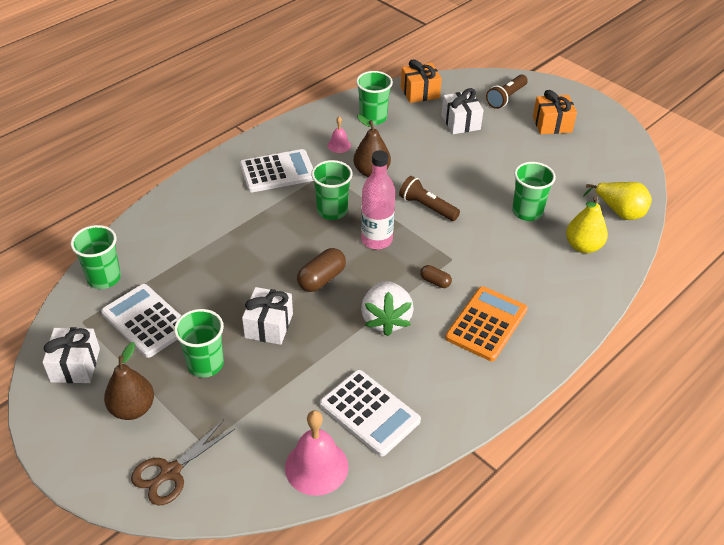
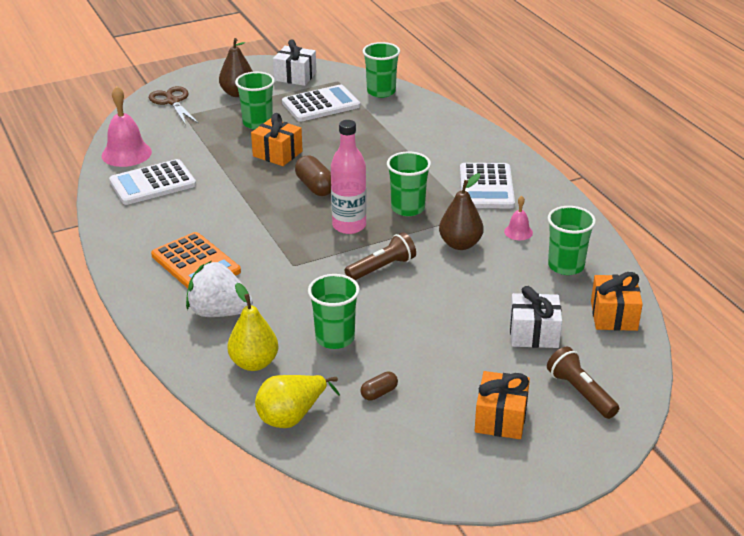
camera: 110 degrees right, 10 degrees down
(269, 325) = (277, 154): white gift -> orange gift
(386, 319) = (242, 210): white strawberry -> white strawberry (219, 312)
(435, 282) = (269, 247): brown capsule -> brown capsule (379, 393)

